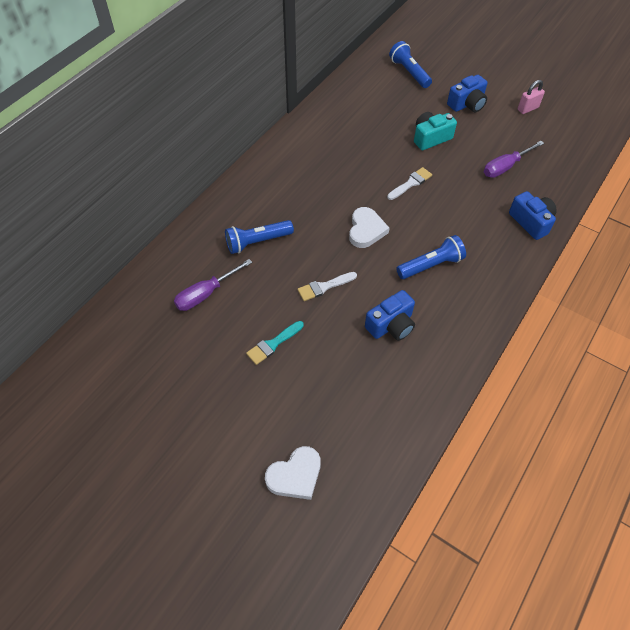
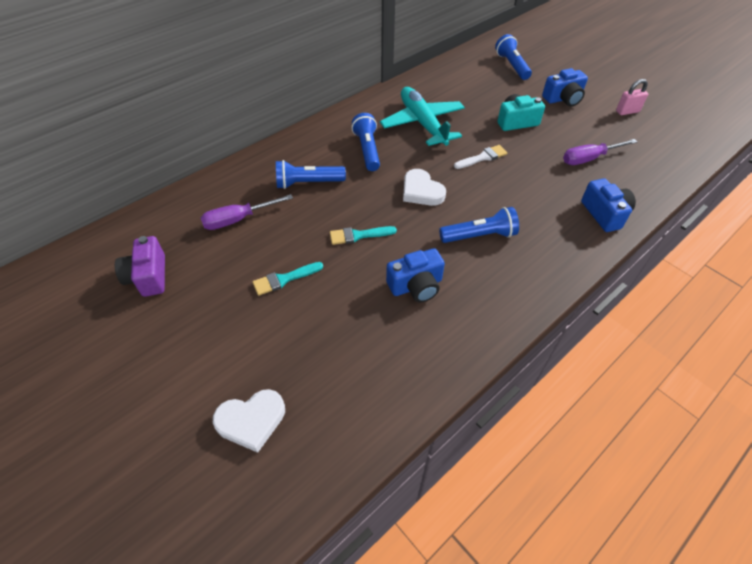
camera: 15 degrees right, 5 degrees down
(145, 369) = (148, 276): none -> purple camera
(301, 195) = (367, 150): none -> blue flashlight
(324, 287) = (358, 235): white brush -> turquoise brush
(344, 155) = (423, 124): none -> turquoise plane
(366, 230) = (421, 191): white heart -> white heart turned 120 degrees clockwise

